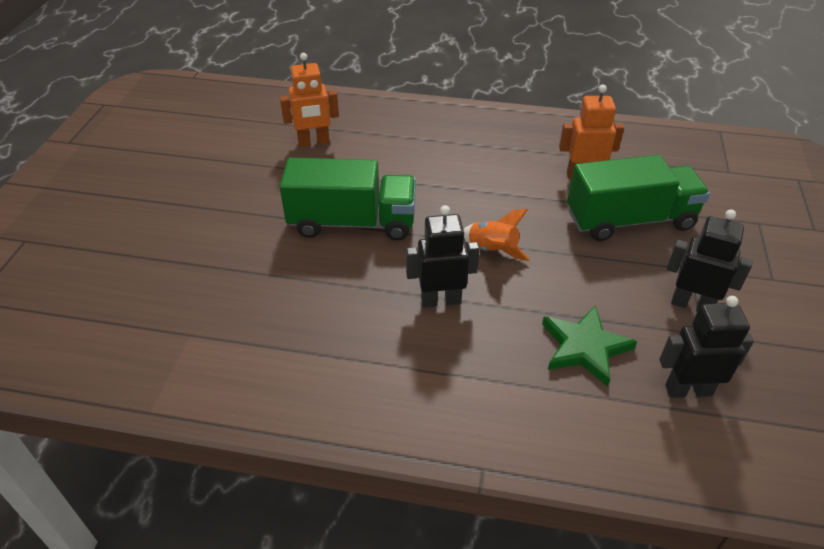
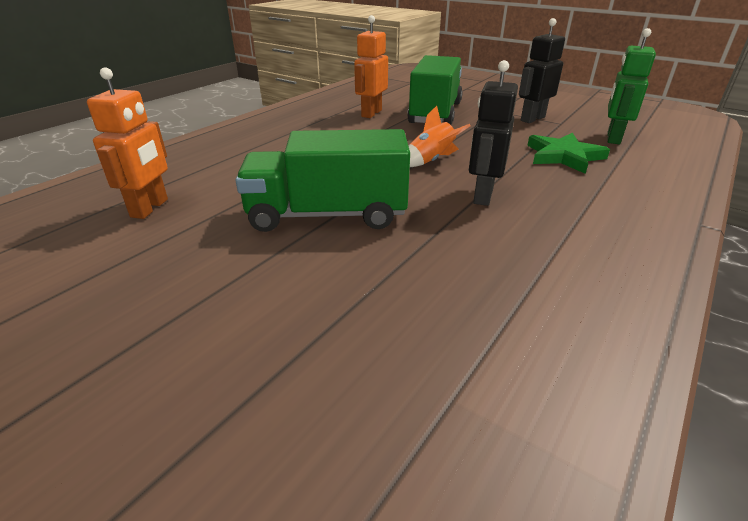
camera: 65 degrees left, 10 degrees down
(352, 222) = (327, 215): green truck -> green truck turned 120 degrees counterclockwise
(688, 390) = (613, 138): black robot -> green robot

